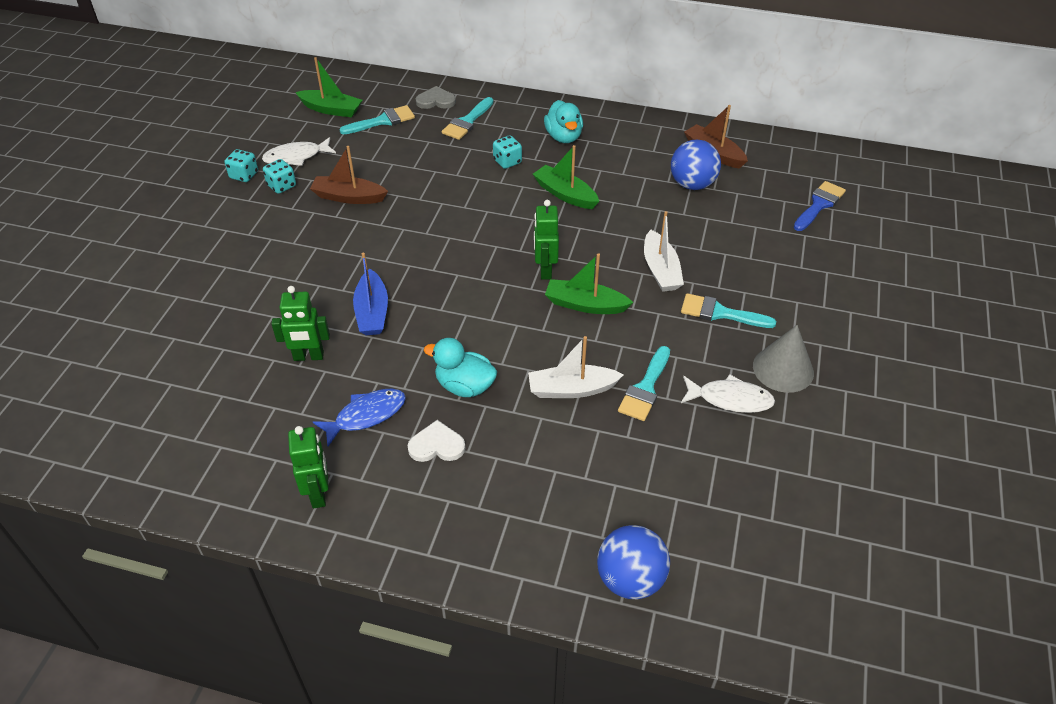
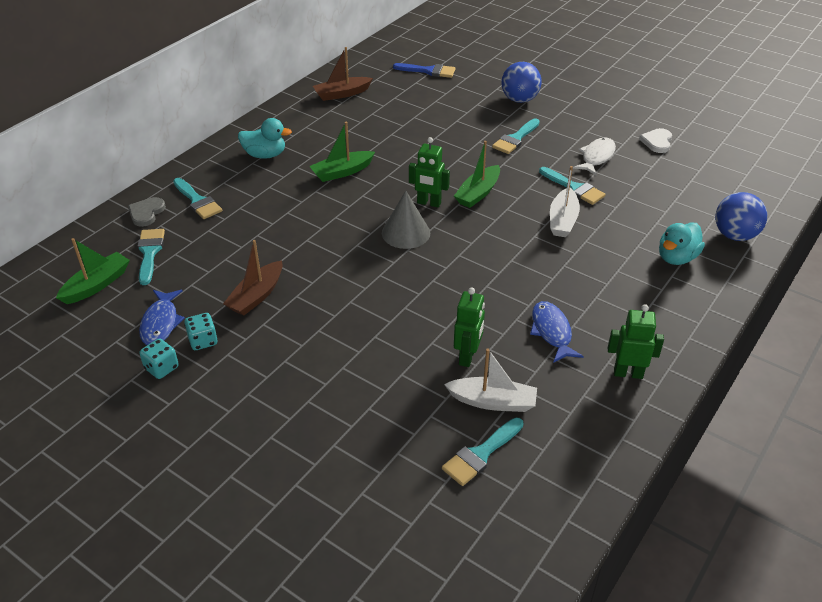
camera: 70 degrees left, 5 degrees down
(180, 395) = (480, 454): none -> turquoise brush
(296, 157) = (160, 323): white fish -> blue fish
(372, 312) = (429, 307): blue boat -> none
(436, 445) = (596, 298): white heart -> white heart (657, 142)
(464, 386) = (539, 271): turquoise duck -> turquoise duck (676, 258)
(507, 161) = (275, 191): turquoise dice -> none
(661, 270) = (459, 151): white boat -> white boat (493, 401)
(692, 184) = (372, 112): blue ball -> blue ball (519, 99)
(783, 369) = (578, 130): grey cone -> grey cone (406, 233)
(819, 204) = (429, 71): blue brush -> blue brush turned 135 degrees clockwise

